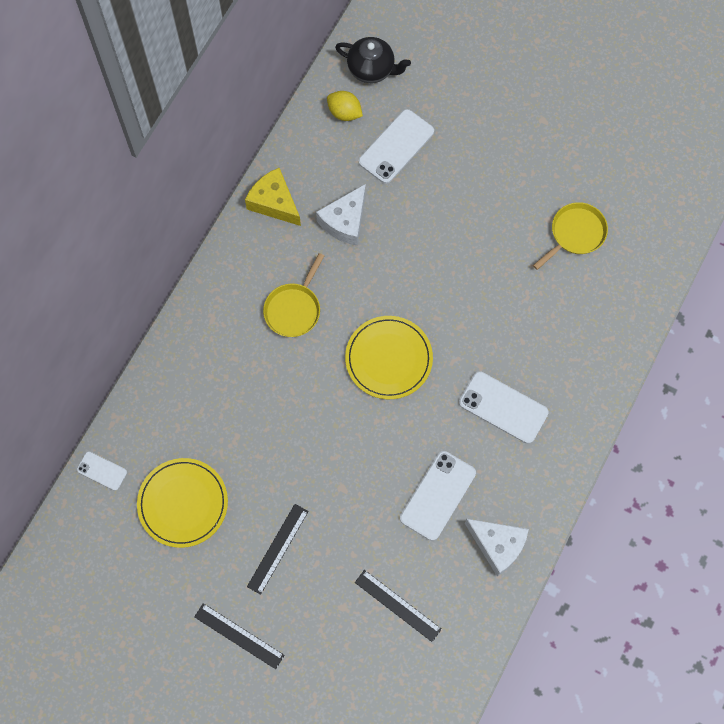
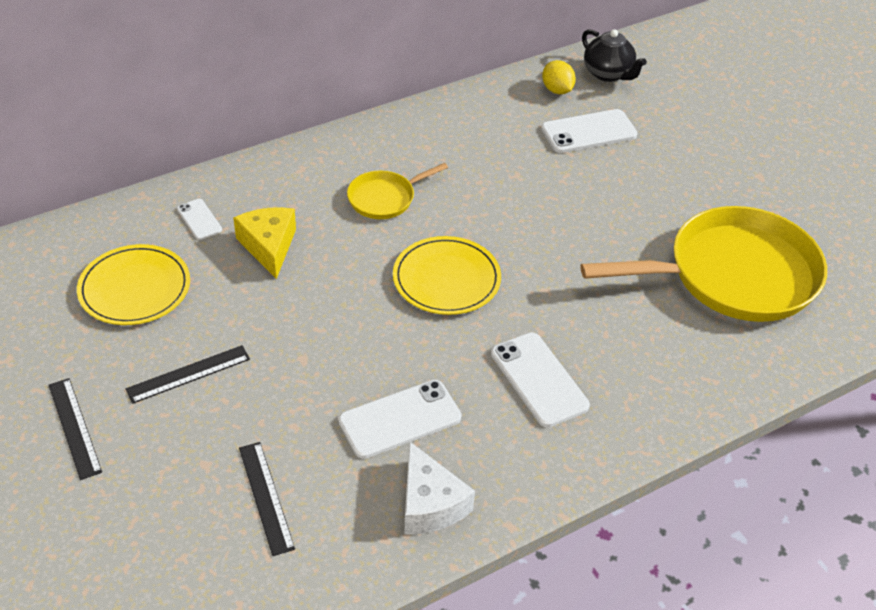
camera: 30 degrees right, 25 degrees down
(102, 471) = (88, 226): white phone -> white phone (199, 219)
(274, 202) = (435, 119): yellow cheese -> yellow cheese (269, 246)
(345, 221) = (492, 160): white cheese -> none
(575, 234) = (733, 275): yellow pan -> yellow pan, size x2.15

